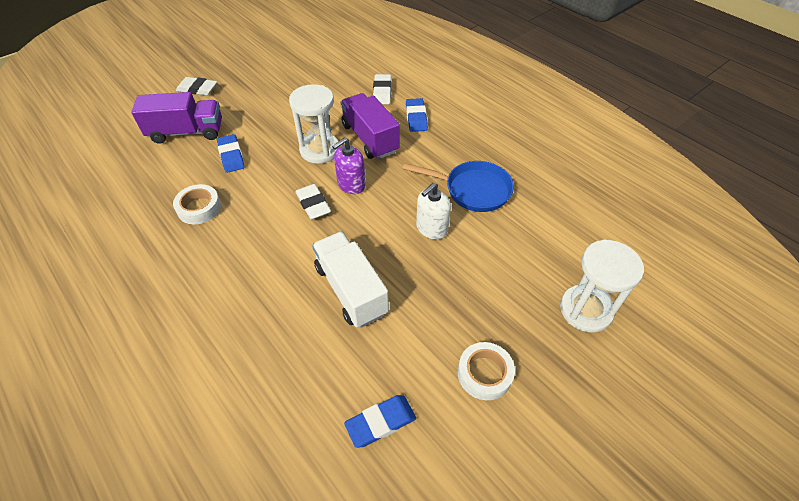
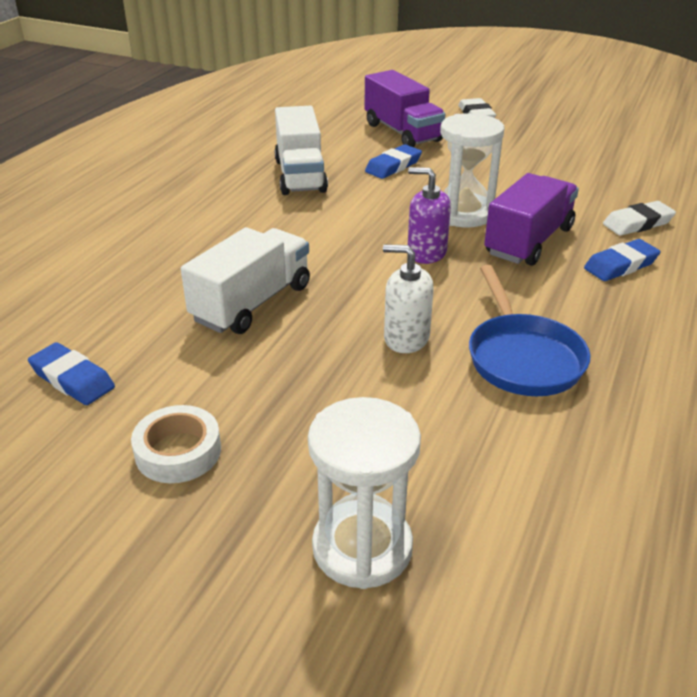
camera: 65 degrees right, 15 degrees down
(199, 208) = (300, 175): white tape -> white truck
(313, 204) = (367, 237): white eraser -> none

